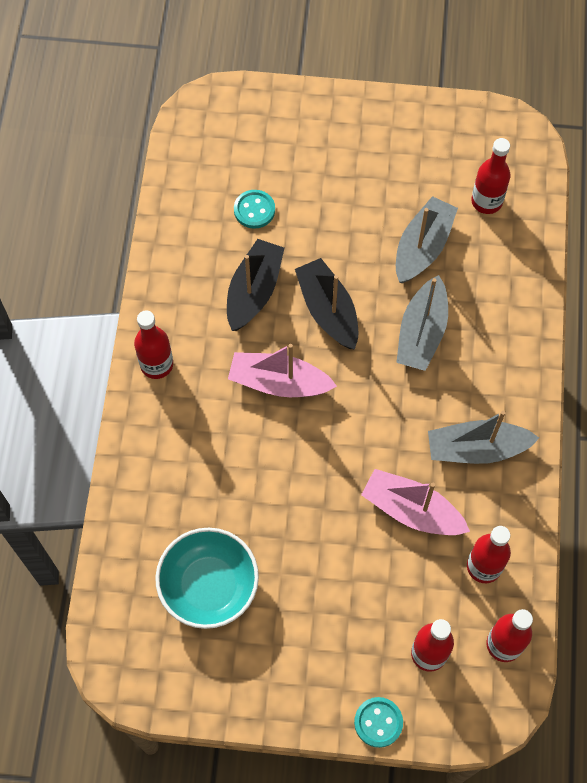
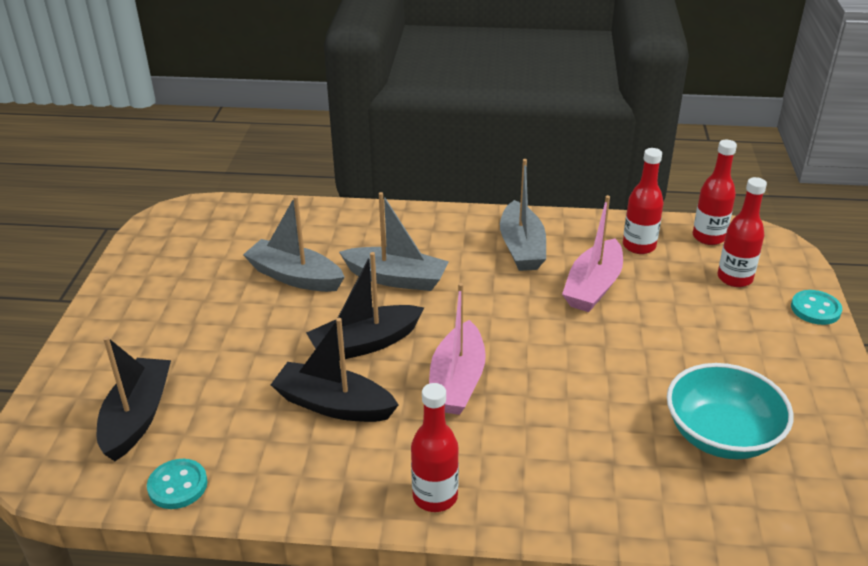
camera: 90 degrees left, 30 degrees down
(245, 159) = (137, 417): none -> black boat
(254, 210) = (217, 407): turquoise button -> turquoise button (178, 485)
(486, 201) = (249, 236): red bottle -> none

